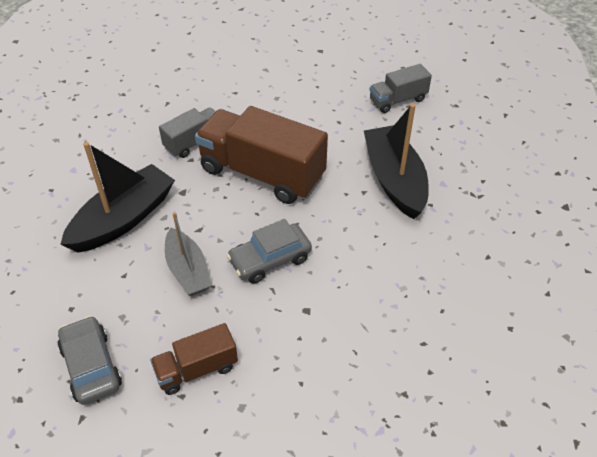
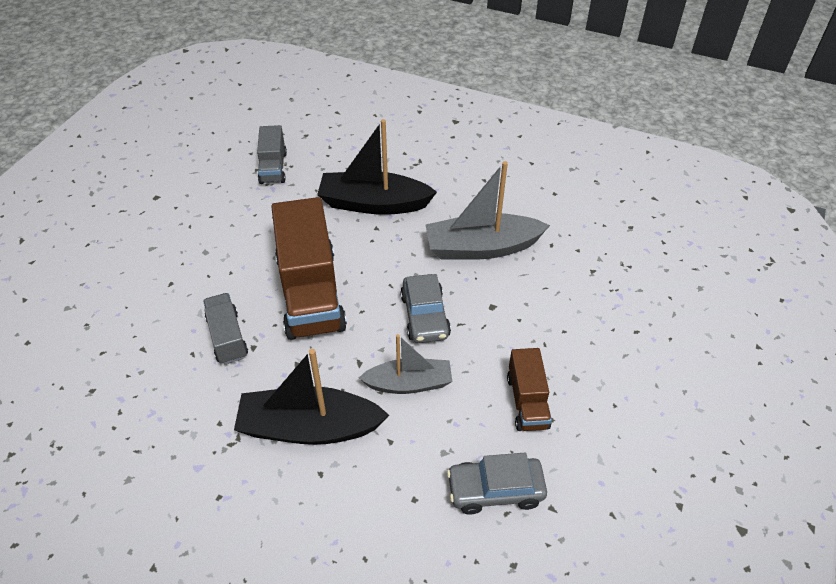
camera: 70 degrees left, 0 degrees up
(123, 219) = (309, 427): black boat -> black boat turned 60 degrees counterclockwise
(262, 173) = (310, 293): brown truck -> brown truck turned 60 degrees counterclockwise
(383, 281) = (482, 248): none -> grey boat

